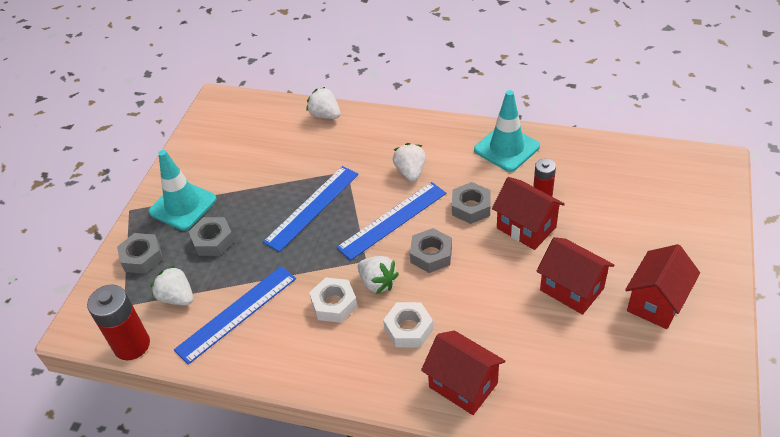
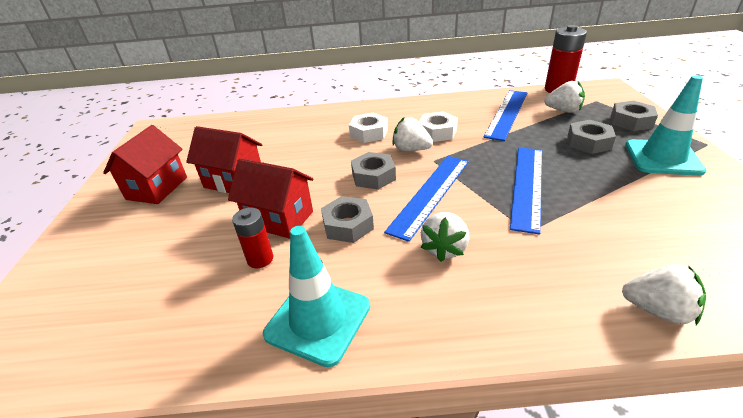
camera: 160 degrees right, 10 degrees down
(410, 172) = (444, 248): white strawberry -> white strawberry turned 45 degrees clockwise
(463, 385) = (318, 119): red house -> none

